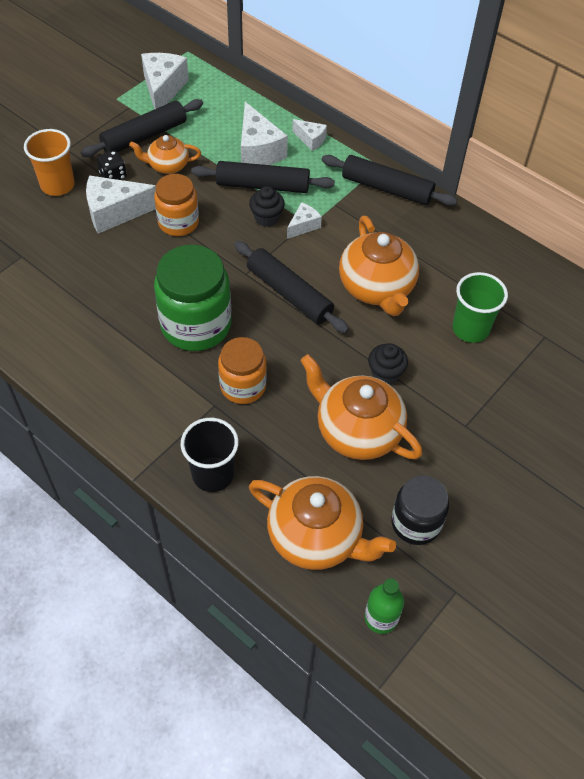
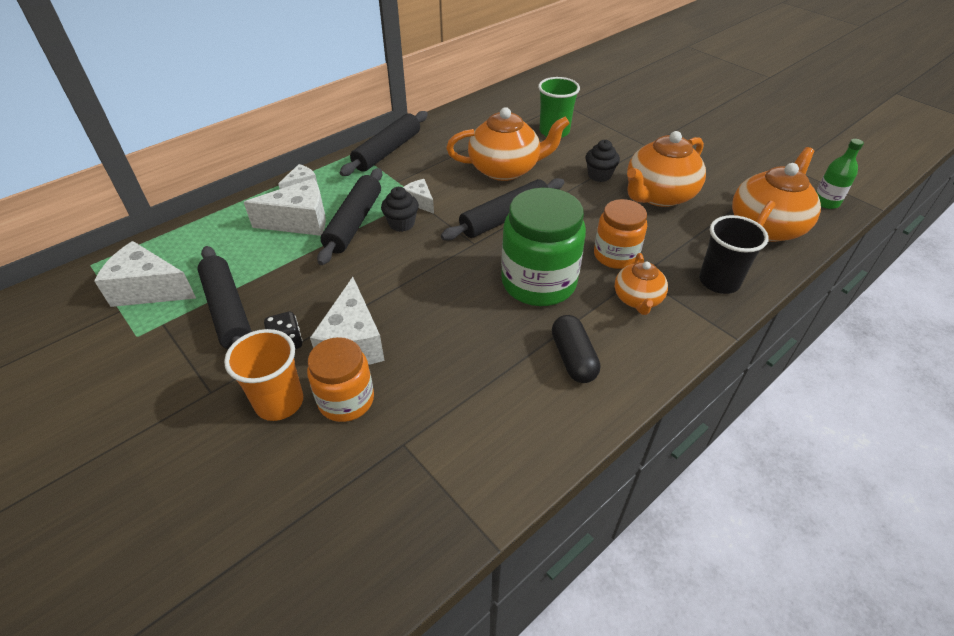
camera: 80 degrees left, 10 degrees down
(104, 352) = (573, 358): none -> black capsule
(167, 165) = (291, 292): orange teapot -> orange teapot (637, 299)
(178, 222) = (388, 288): orange jar -> orange jar (346, 400)
(416, 523) = (739, 177): black jar -> none

